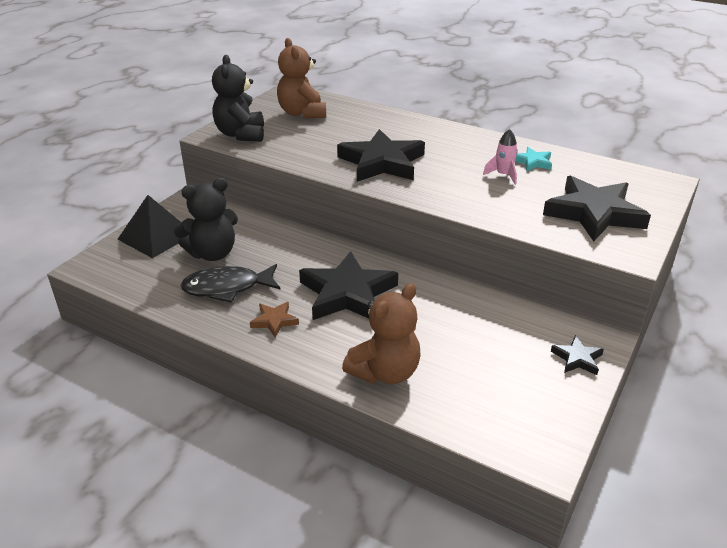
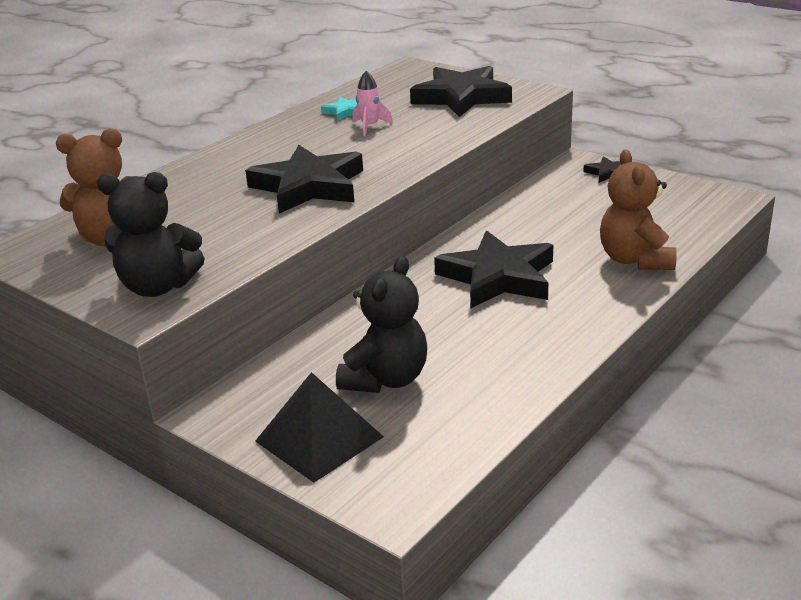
camera: 80 degrees left, 5 degrees down
(212, 253) = (386, 379): black teddy bear -> black teddy bear turned 45 degrees clockwise
(227, 288) = (474, 362): black fish -> none
(274, 321) = (549, 325): brown star -> none
(385, 372) = (635, 260): brown teddy bear -> brown teddy bear turned 150 degrees counterclockwise

